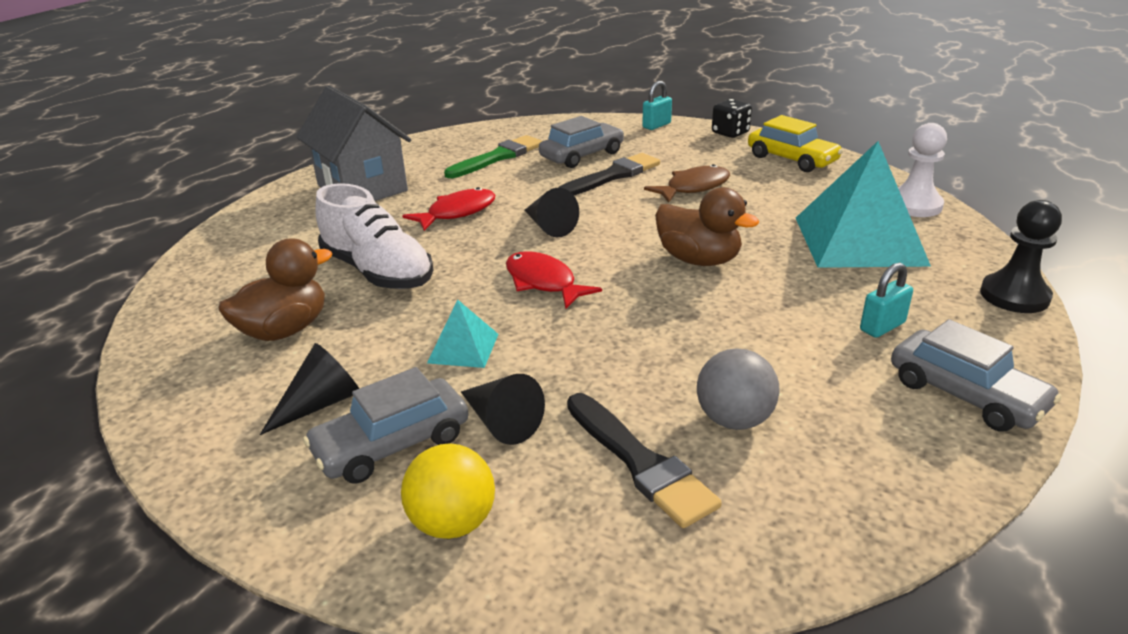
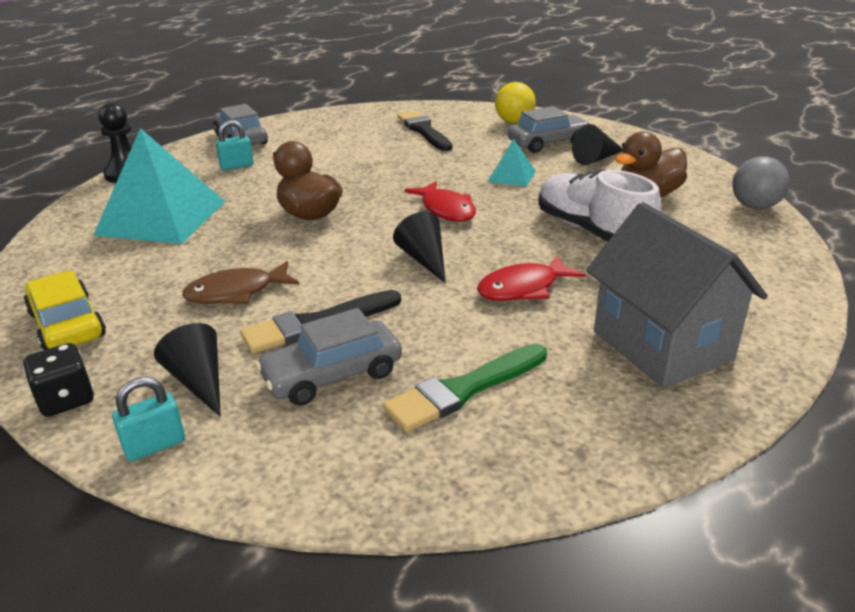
camera: 170 degrees left, 0 degrees up
(501, 422) = (489, 146): black cone -> black cone (199, 381)
(734, 420) = (367, 139): grey ball -> grey ball (754, 206)
(914, 205) = (56, 244): white pawn -> none

